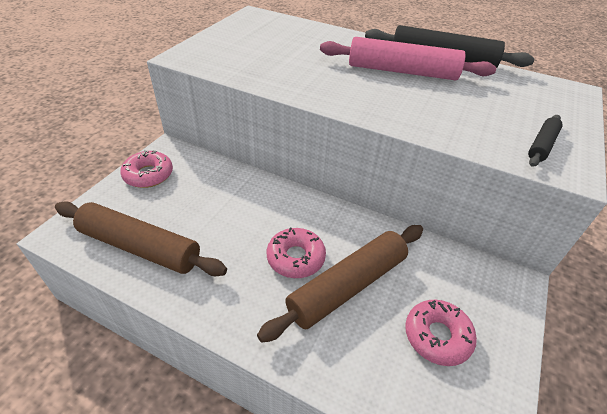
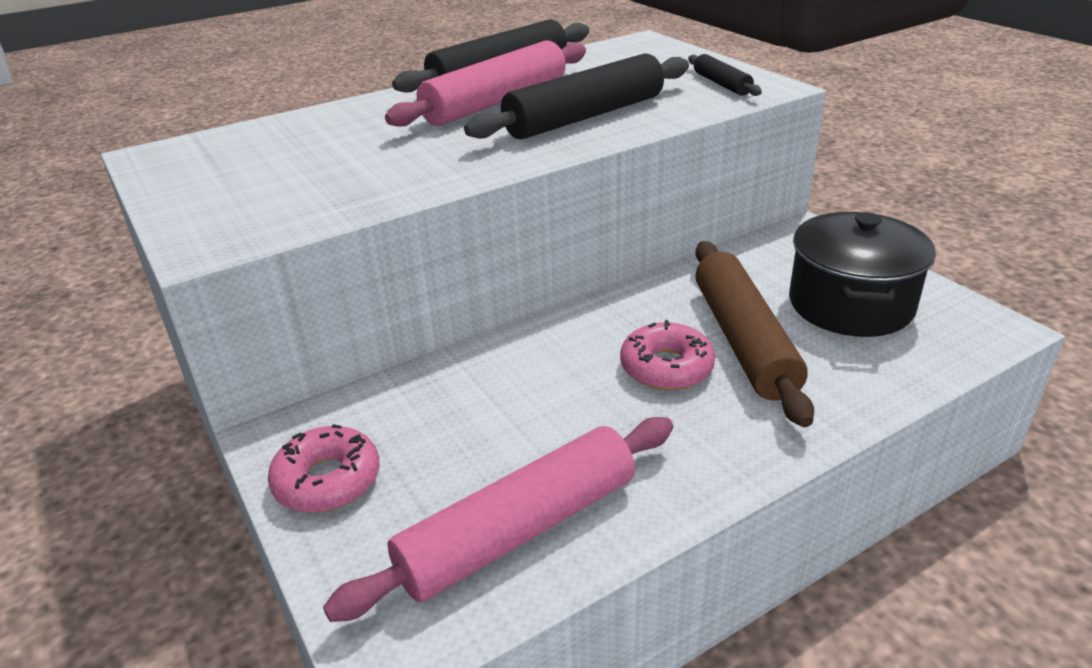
camera: 55 degrees left, 10 degrees down
(140, 247) = (518, 530): brown rolling pin -> pink rolling pin
(416, 106) = (584, 116): none -> black rolling pin
(437, 336) = (850, 304): pink donut -> black pot

